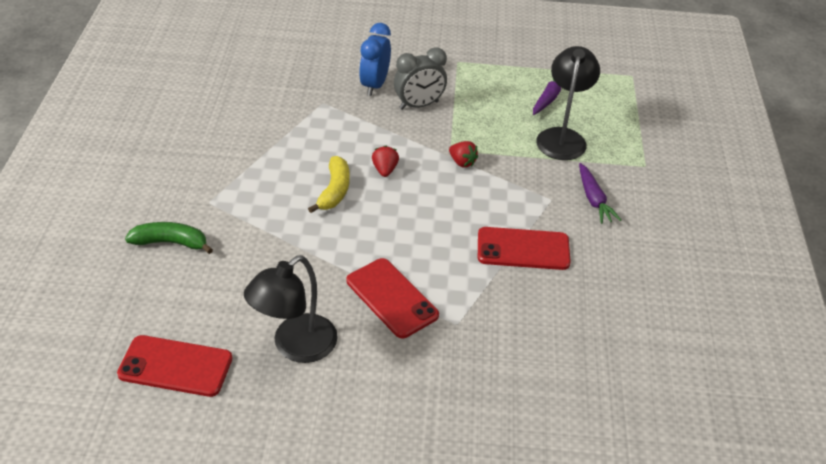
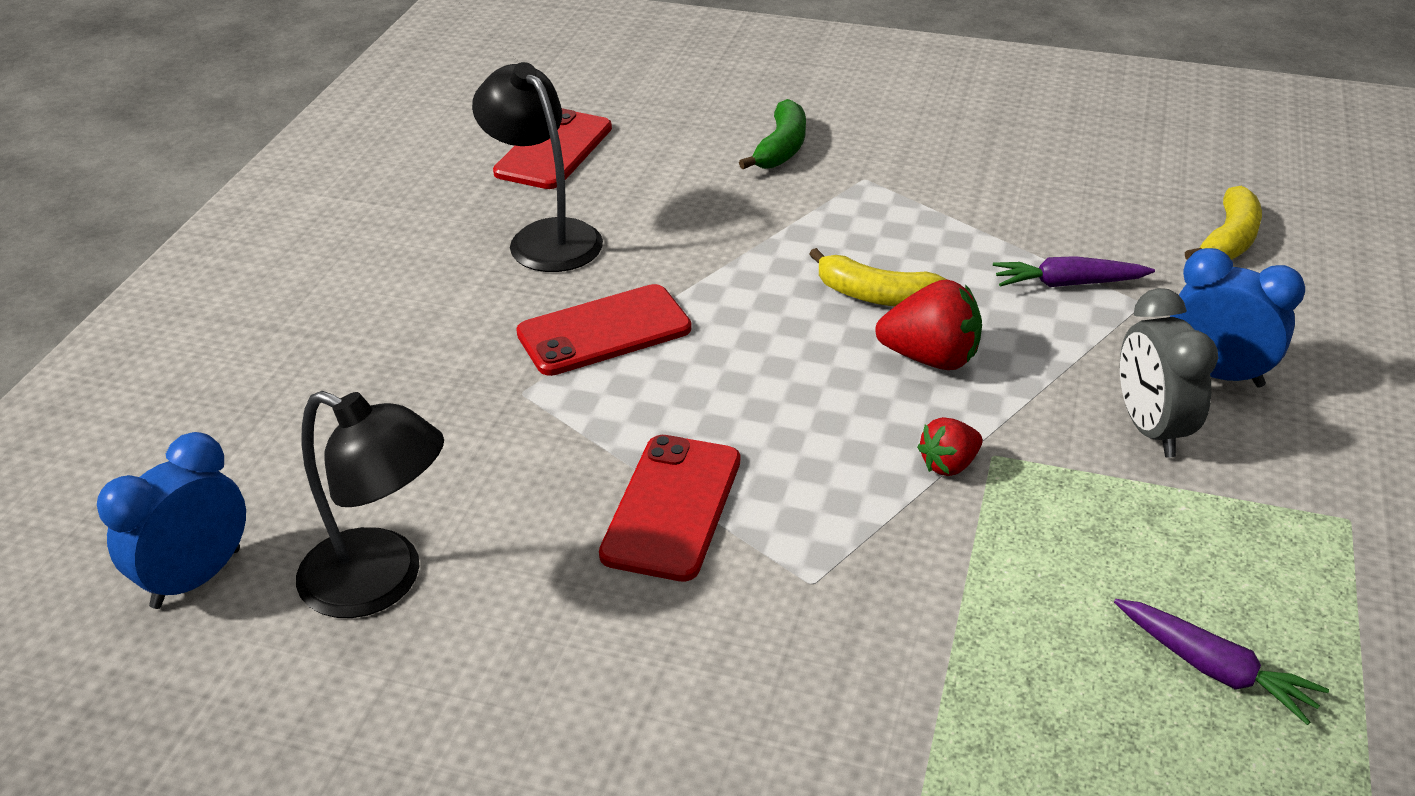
camera: 105 degrees right, 5 degrees down
(262, 74) = (1228, 240): none -> yellow banana
(385, 170) = (930, 358): red strawberry -> red strawberry, size x1.66
(562, 137) = (1042, 657): black lamp -> black lamp (382, 582)
(593, 199) = (801, 660): purple carrot -> purple carrot (1068, 284)
(646, 427) = (196, 578): none -> blue clock

